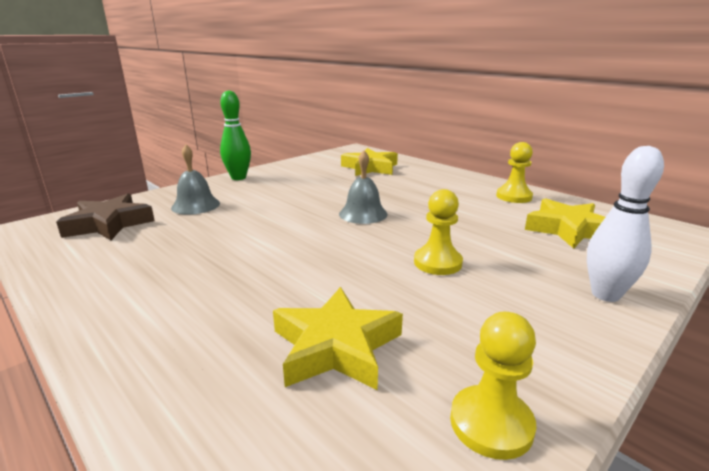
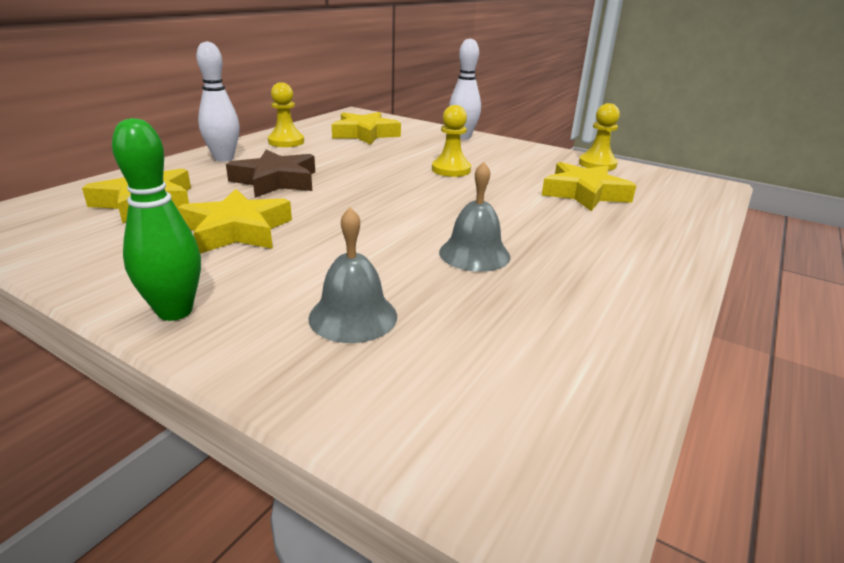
camera: 105 degrees left, 5 degrees up
(109, 224) = (475, 383): brown star -> brown star (276, 181)
(318, 185) = (237, 230): none -> yellow star
(363, 214) = (353, 197): grey bell -> grey bell (474, 254)
(456, 180) = (224, 158): none -> white bowling pin

